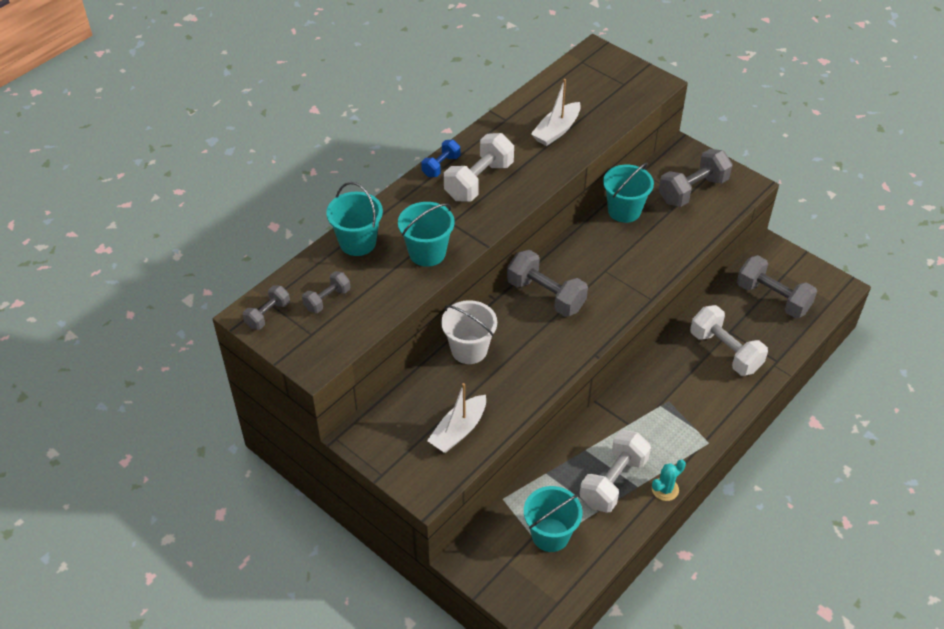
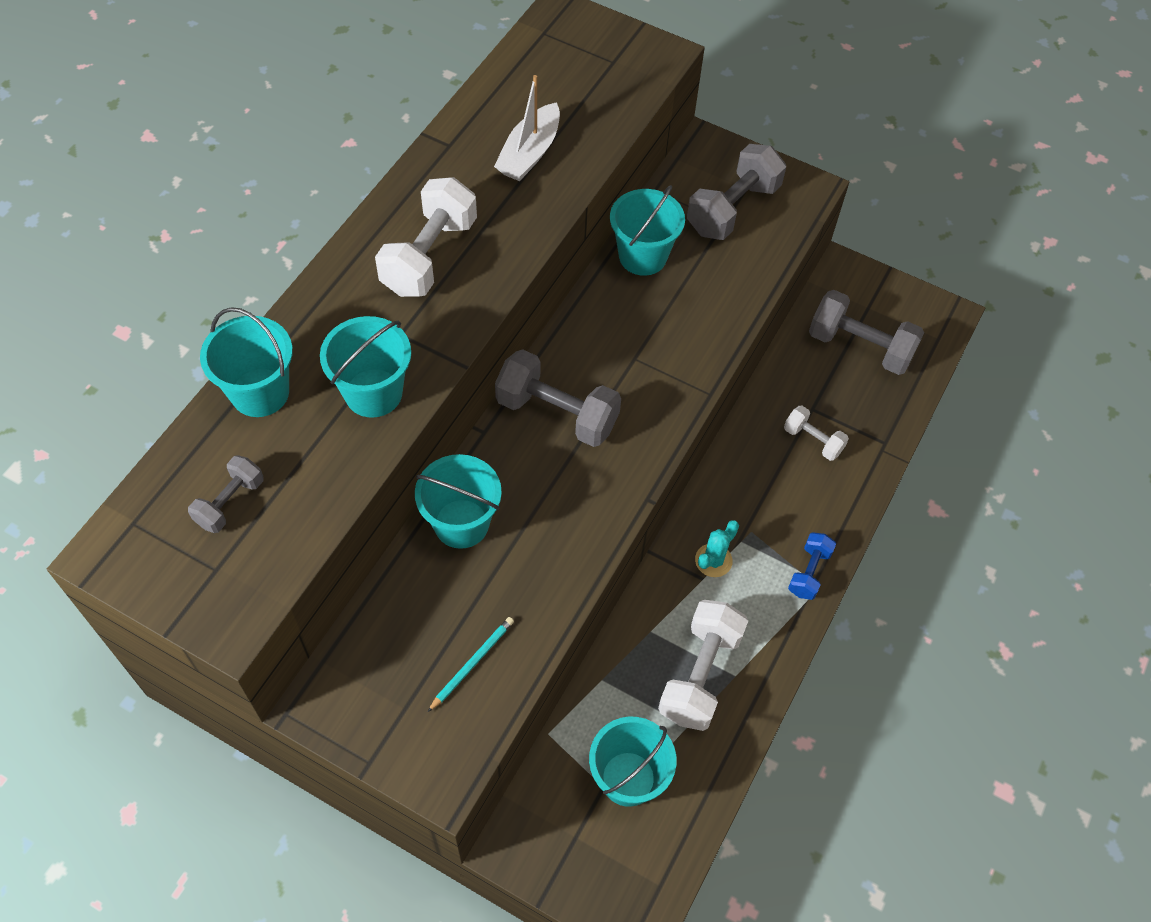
camera: 15 degrees left, 10 degrees up
(268, 315) = (138, 547): grey dumbbell -> none
(441, 166) = (366, 238): blue dumbbell -> blue dumbbell (809, 572)
(458, 430) = (472, 664): white boat -> turquoise pencil
(469, 349) = (461, 523): white bucket -> turquoise bucket
(665, 489) = (774, 672): turquoise cactus -> turquoise cactus (713, 560)
(725, 351) = (813, 440): white dumbbell -> white dumbbell, size x0.56

